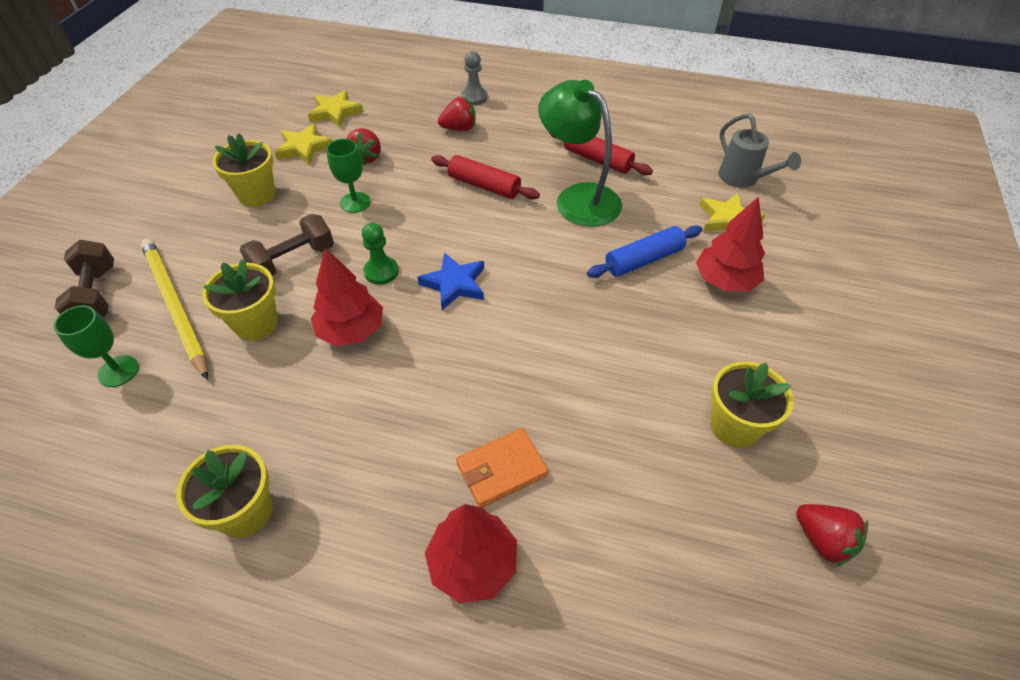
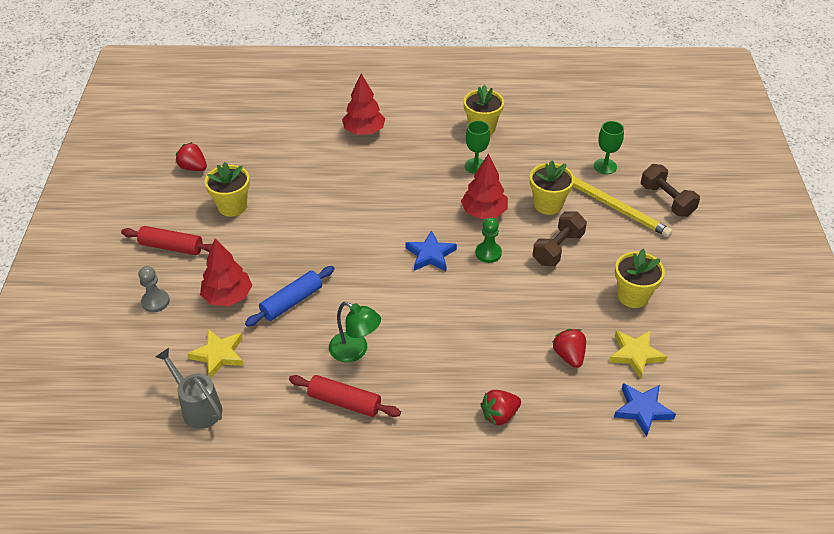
camera: 165 degrees right, 5 degrees down
(335, 112) = (642, 410): yellow star -> blue star
(355, 202) = (546, 306): green goblet -> green goblet (476, 166)
(474, 97) = (505, 470): grey pawn -> grey pawn (155, 301)
(484, 186) = (444, 346): red rolling pin -> red rolling pin (171, 247)
(501, 469) = (362, 165): orange wallet -> none
(578, 198) = (355, 351): green lamp -> green lamp, size x0.65

